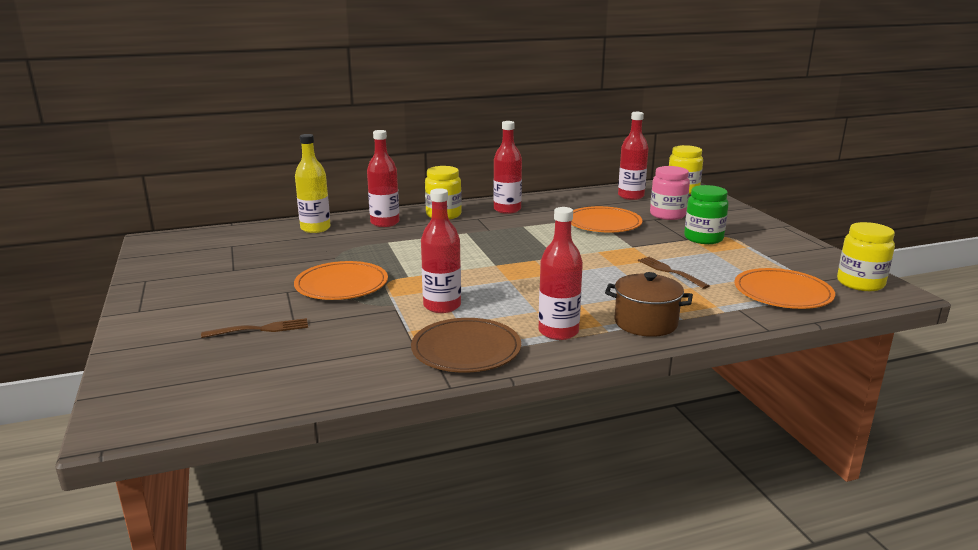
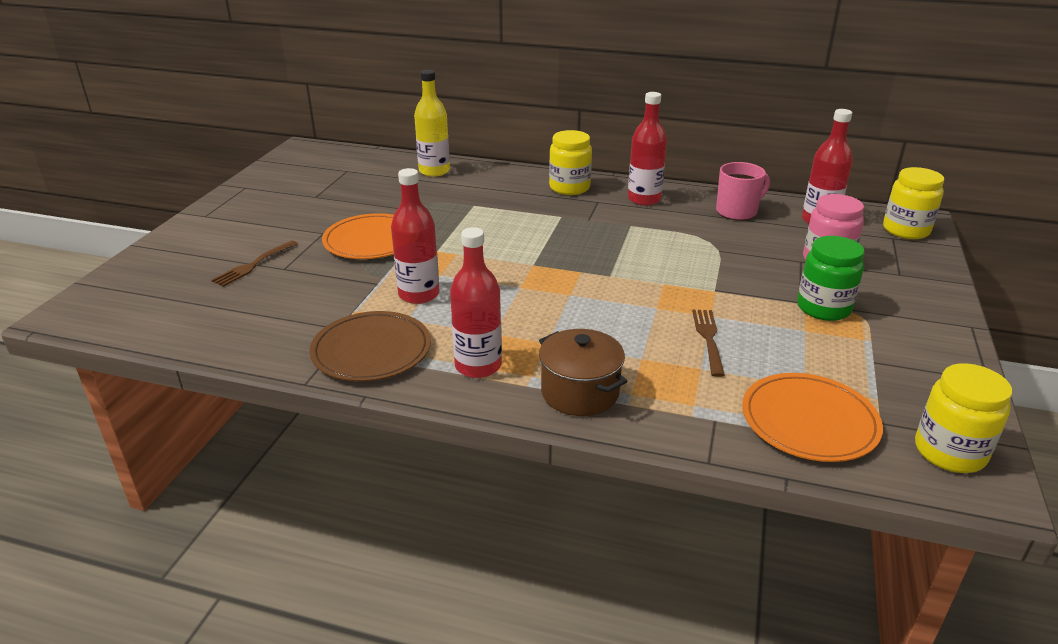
camera: 35 degrees right, 10 degrees up
(260, 329) = (254, 264): brown fork -> brown fork turned 105 degrees clockwise
(385, 223) = (502, 182): red bottle -> none
(577, 202) = (737, 212): none -> pink mug
(603, 223) = (727, 248): orange plate -> none

